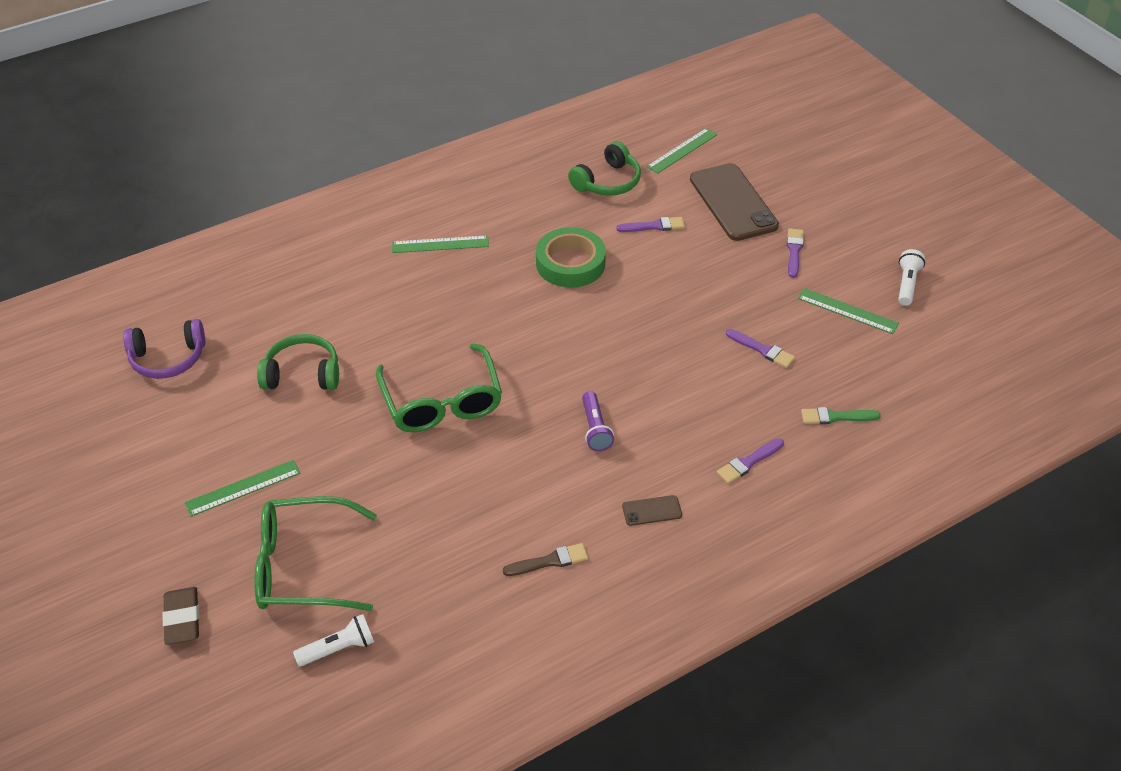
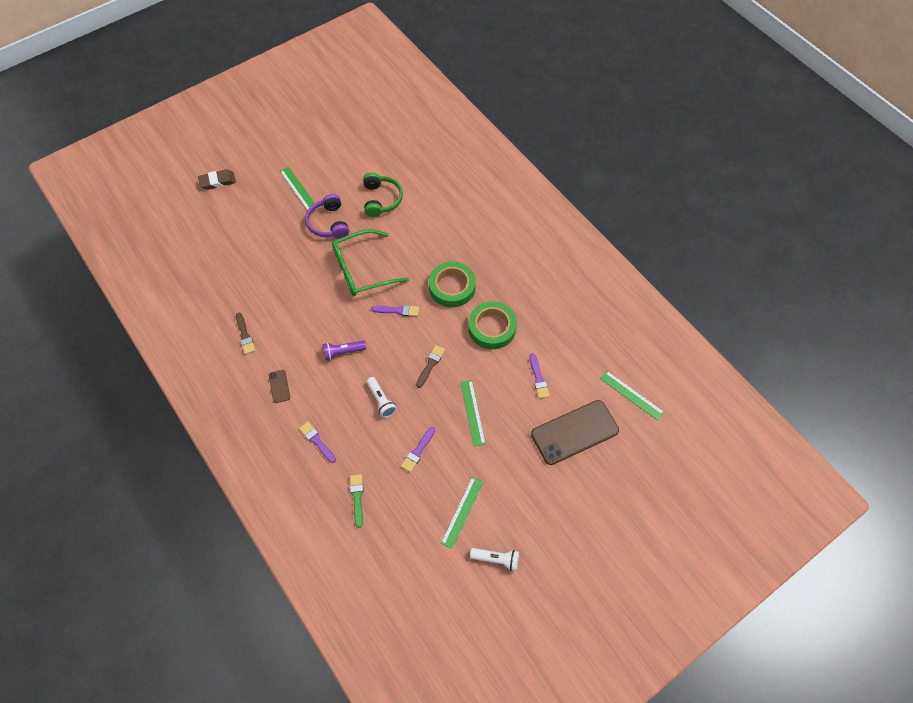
camera: 85 degrees right, 15 degrees up
(168, 358) = (389, 138): purple headphones -> purple headphones (328, 223)
(303, 566) = (246, 223): green glasses -> none
(338, 648) = (196, 247): white flashlight -> white flashlight (381, 400)
(440, 244) = (501, 251): green ruler -> green ruler (472, 412)
(494, 299) = (452, 287): none -> green tape
(608, 182) = (583, 345): green headphones -> none
(625, 330) = (430, 364): none -> brown brush
(794, 251) = (524, 476): purple brush -> purple brush (398, 310)

